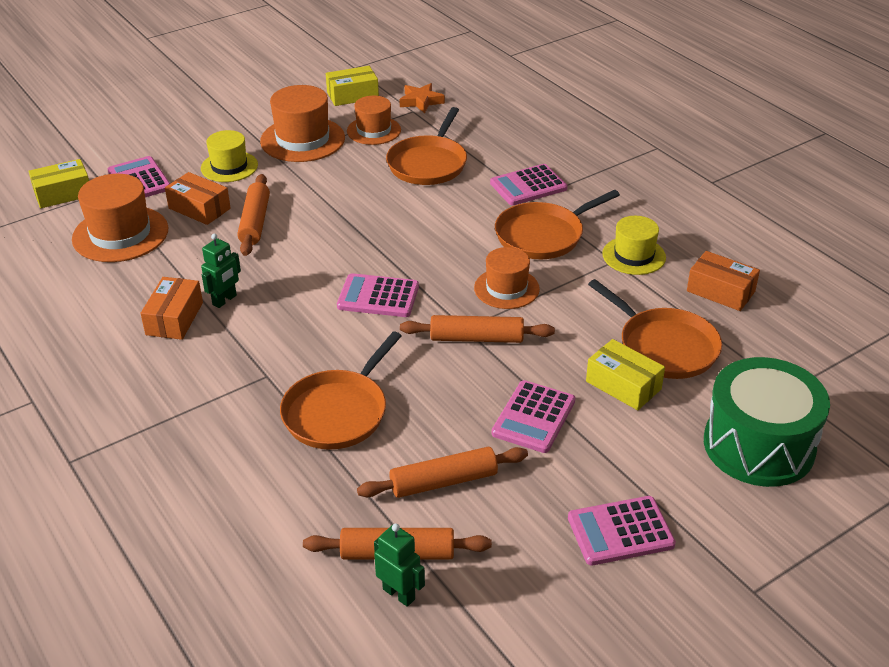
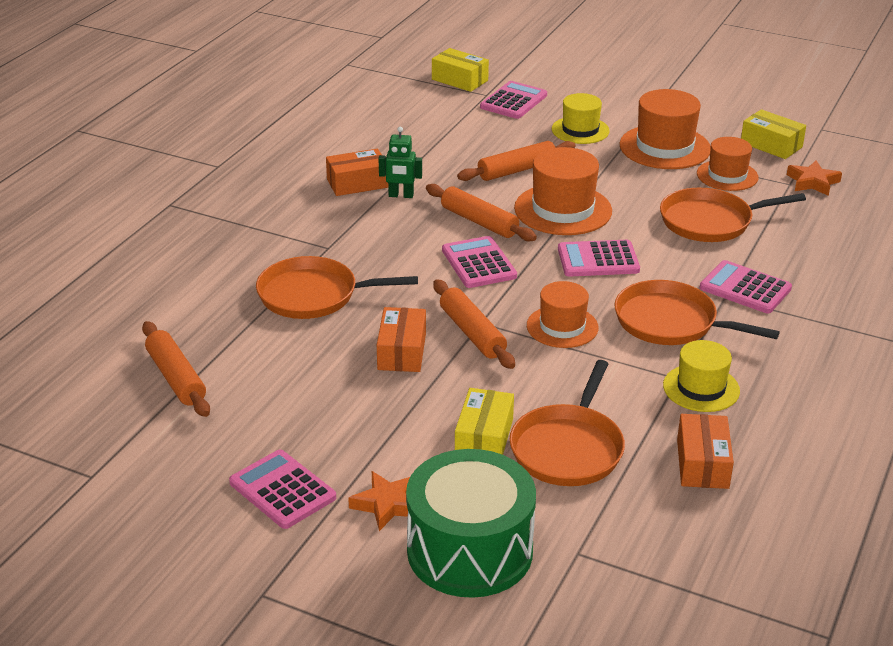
camera: 60 degrees right, 5 degrees down
(120, 234) = (436, 122): orange hat -> orange hat (563, 210)
(199, 208) = (506, 140): orange box -> orange box (402, 351)
(399, 594) = (134, 393): green robot -> none
(443, 481) = (272, 374): orange rolling pin -> orange rolling pin (479, 222)
(533, 417) = (392, 397): pink calculator -> pink calculator (598, 260)
(677, 472) = (387, 505): none -> orange star

